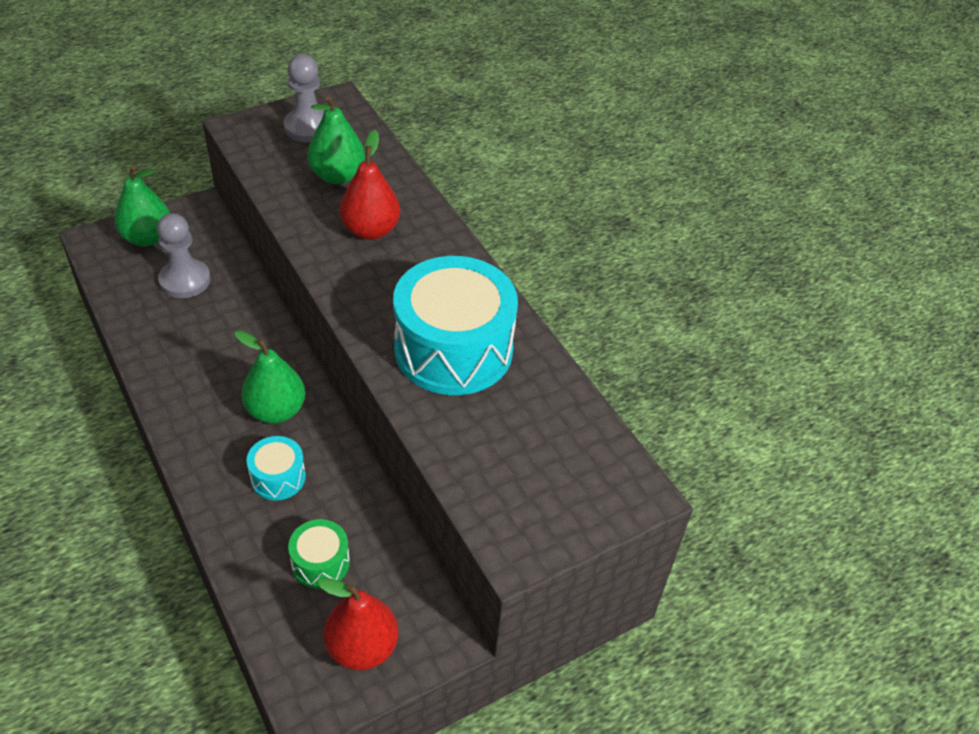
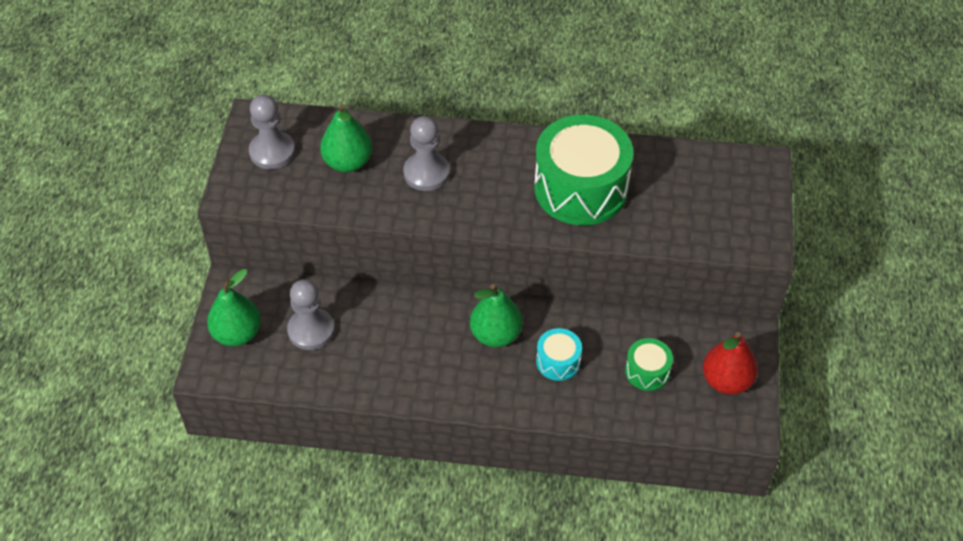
camera: 50 degrees left, 5 degrees up
(370, 230) = (426, 173): red pear -> grey pawn
(453, 349) = (581, 188): turquoise drum -> green drum

